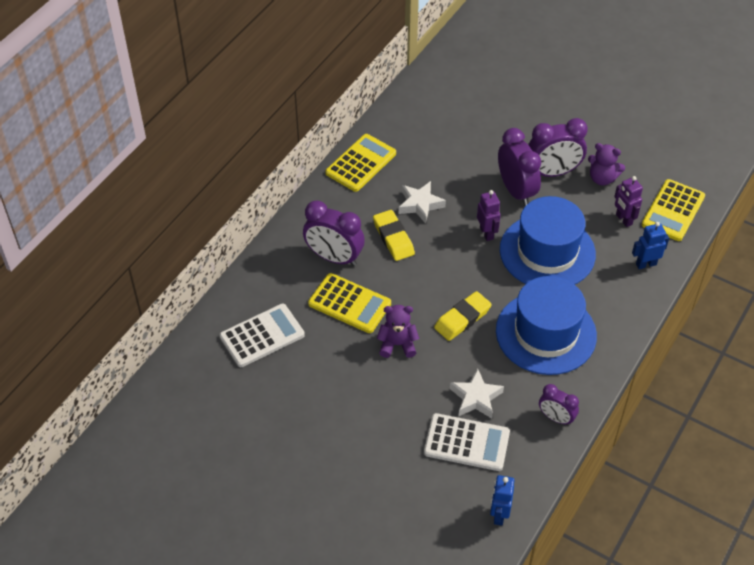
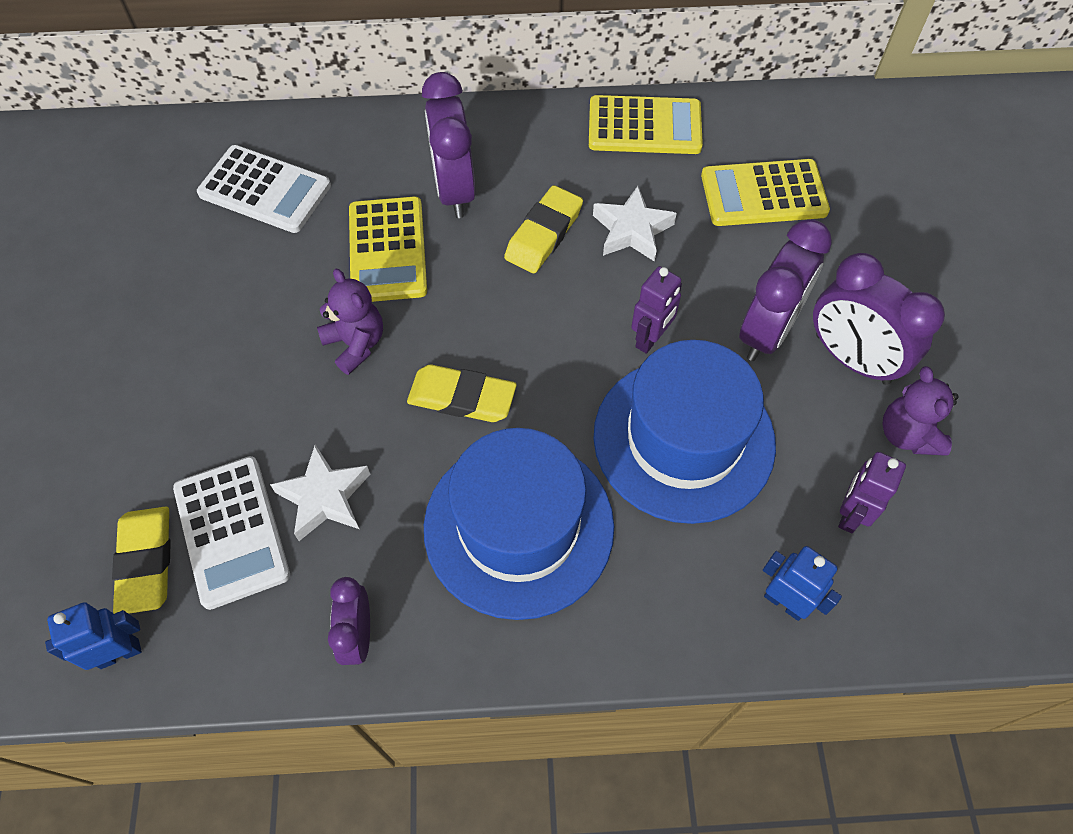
camera: 55 degrees right, 10 degrees up
(457, 485) = (146, 562): none -> yellow eraser
(673, 211) = (943, 582): yellow calculator -> yellow calculator (763, 194)

